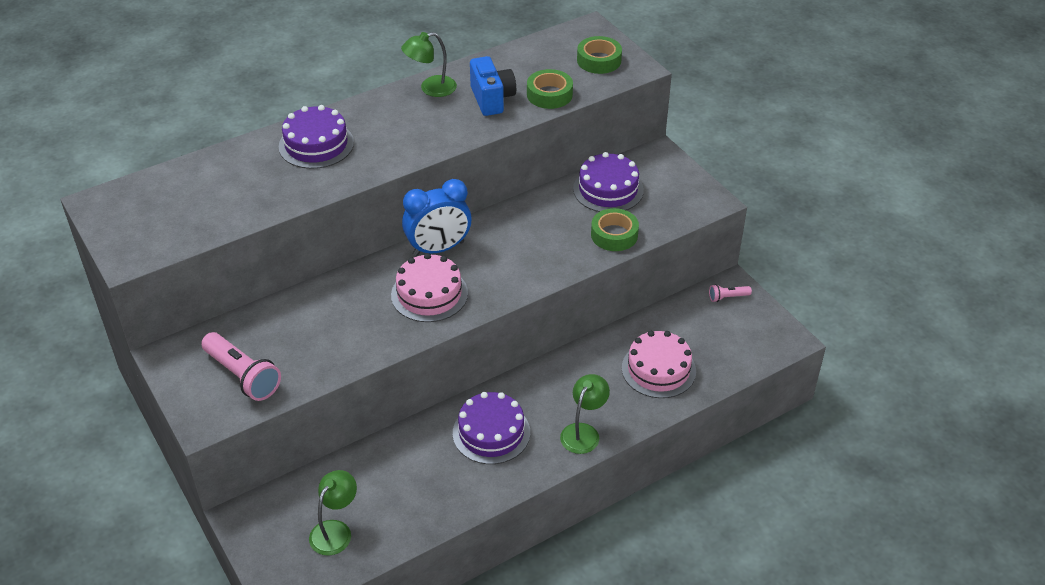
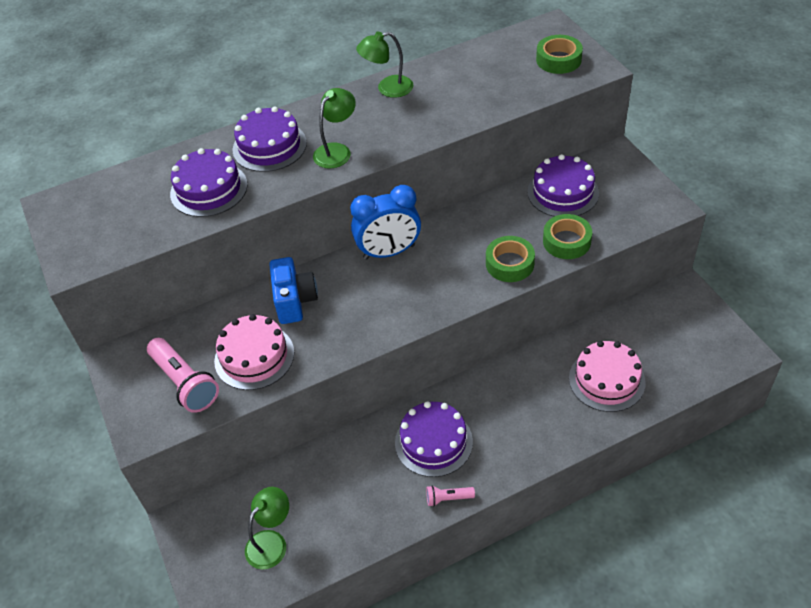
camera: 10 degrees right, 5 degrees up
(259, 186) = (209, 189): none -> purple cake
(429, 294) = (376, 301): pink cake -> pink cake (254, 356)
(492, 99) = (447, 100): blue camera -> blue camera (294, 301)
(549, 94) = (506, 96): green tape -> green tape (509, 264)
(583, 432) = (526, 446): green lamp -> green lamp (337, 151)
(727, 297) = (680, 303): pink flashlight -> pink flashlight (448, 498)

